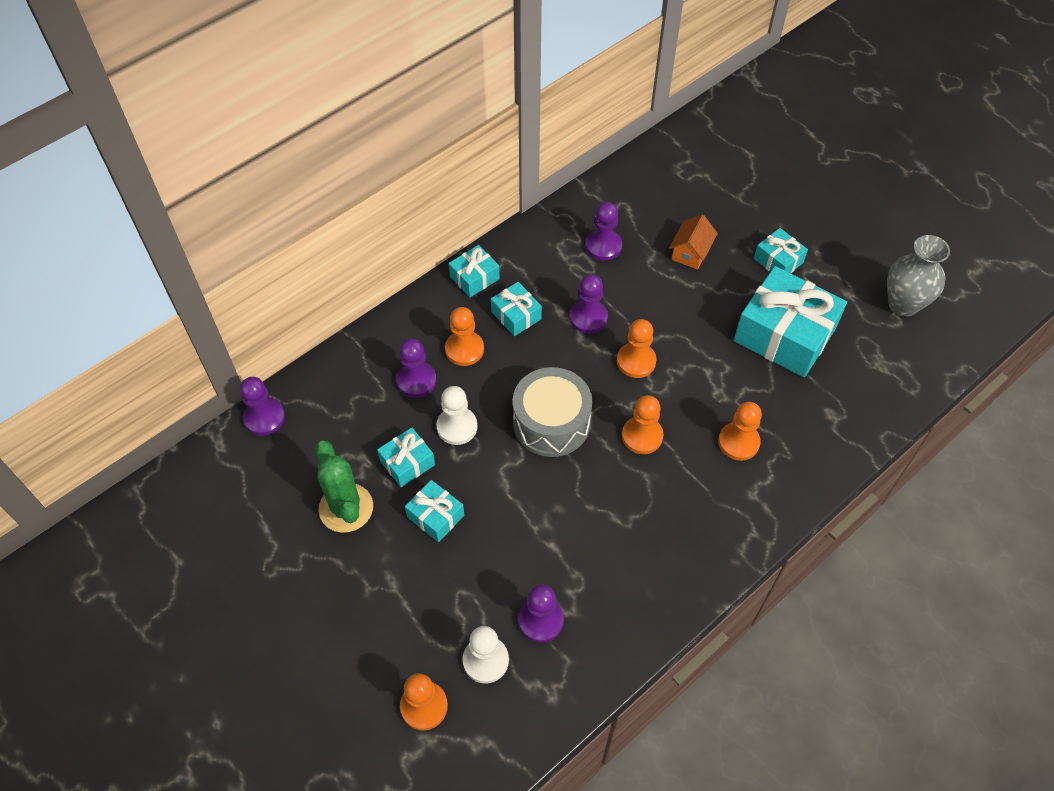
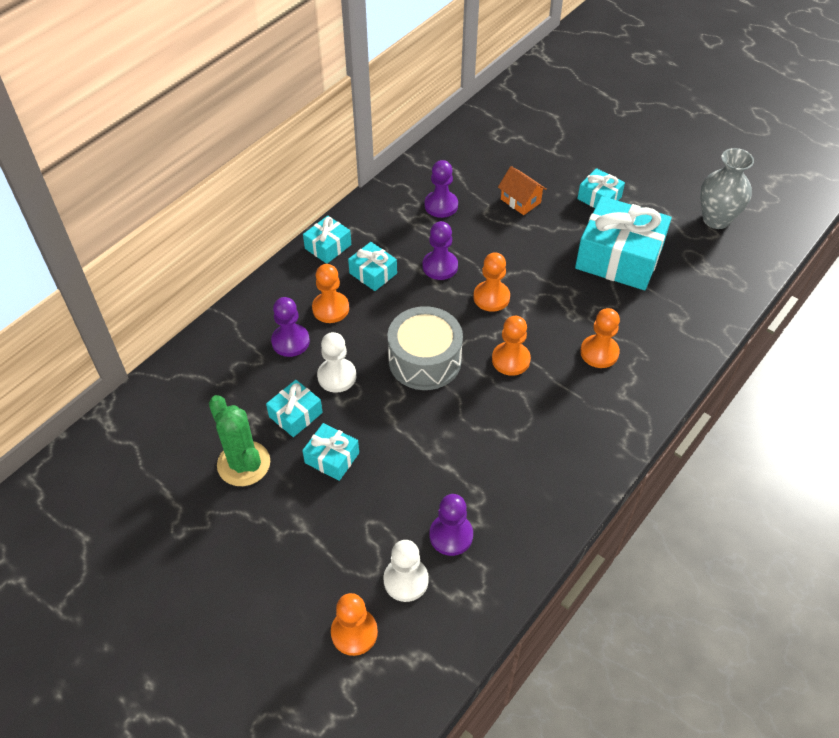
camera: 10 degrees left, 5 degrees down
(264, 418) = (149, 394): purple pawn -> none
(690, 252) = (520, 201): orange house -> orange house turned 60 degrees counterclockwise

